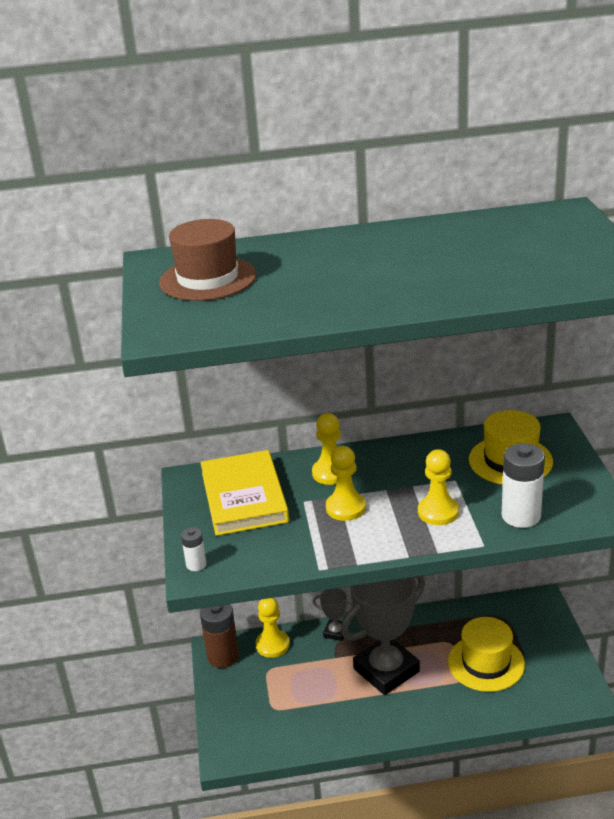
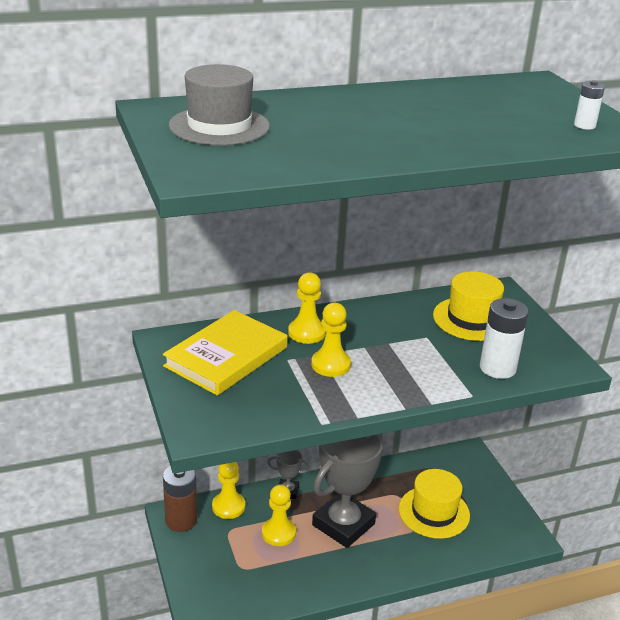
camera: 15 degrees left, 0 degrees up
(196, 564) = (195, 423): white battery -> white battery (584, 125)
(208, 279) = (219, 126): brown hat -> grey hat
(244, 497) = (226, 357): yellow book -> yellow book turned 60 degrees clockwise
(438, 512) = (420, 366): yellow pawn -> yellow pawn (278, 533)

